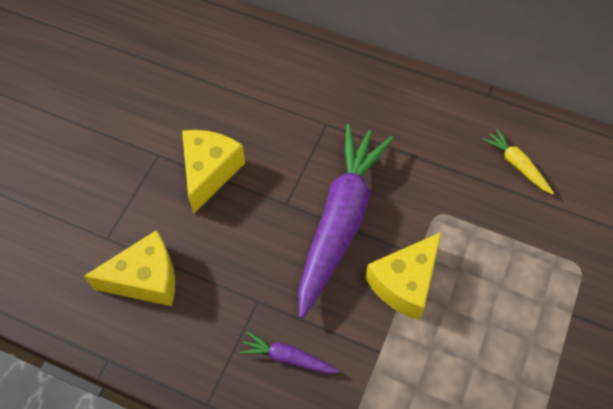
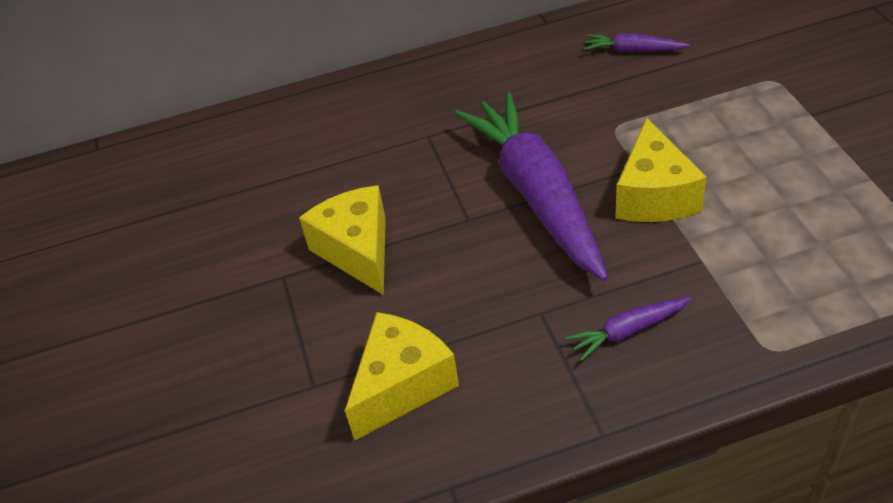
camera: 35 degrees left, 15 degrees down
(517, 165) = (633, 50): yellow carrot -> purple carrot

